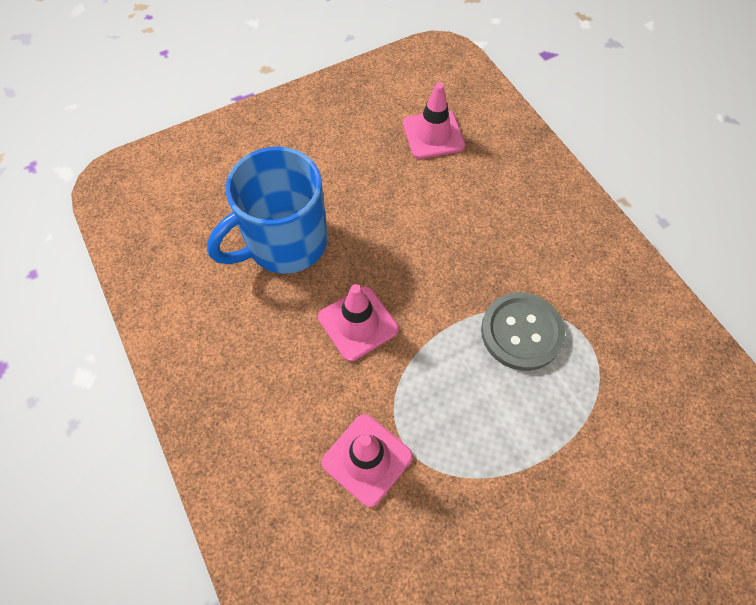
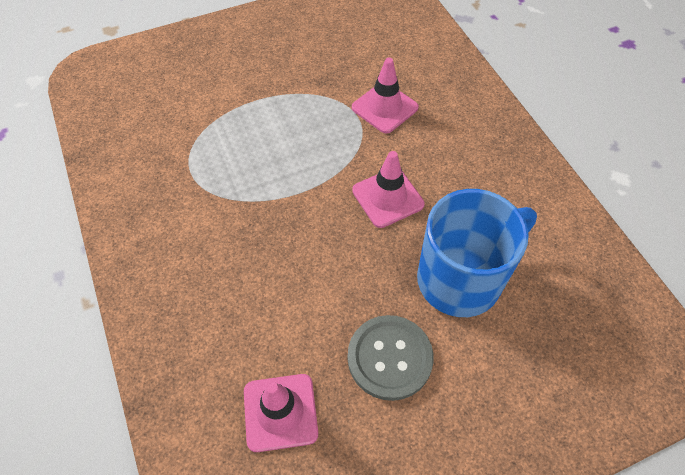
camera: 175 degrees left, 5 degrees down
(521, 332) = (244, 180): grey button -> grey button (389, 358)

